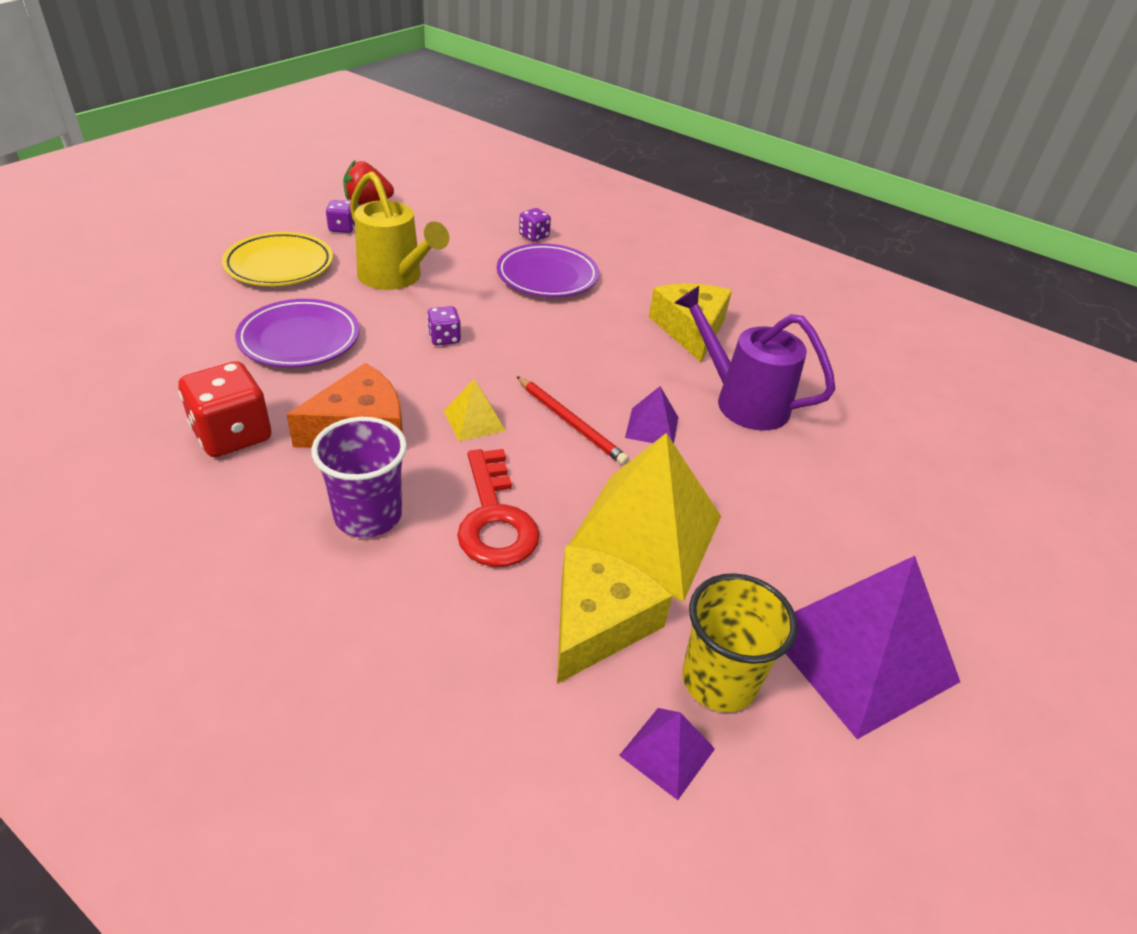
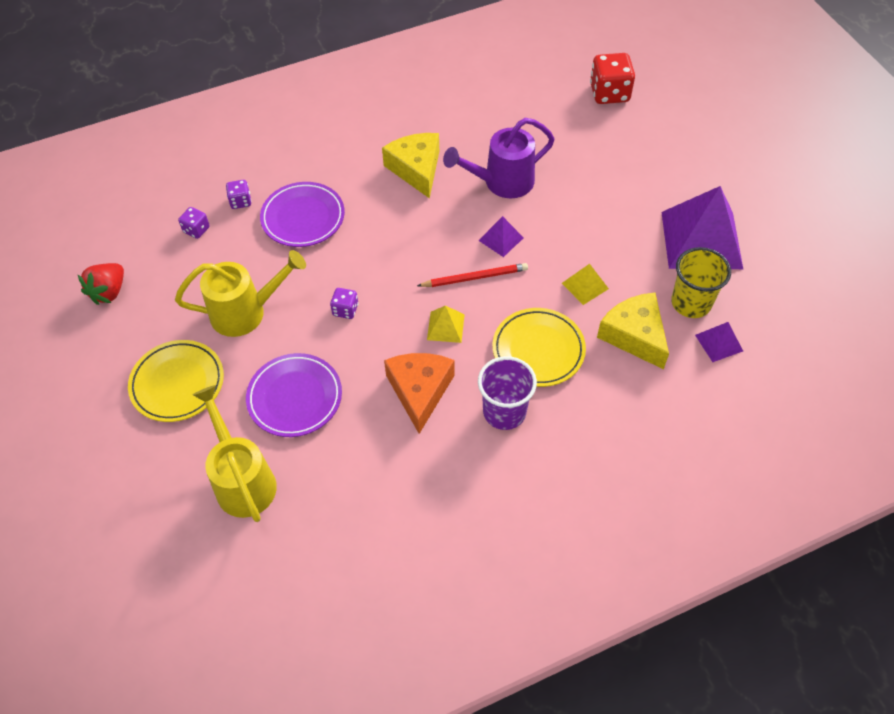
camera: 55 degrees left, 15 degrees up
(171, 337) = (242, 480): none -> yellow watering can
(232, 435) = (387, 465): red dice -> red dice (609, 93)
(342, 228) = (143, 323): purple dice -> purple dice (196, 230)
(495, 518) = (538, 350): red key -> yellow plate
(645, 534) = (585, 285): yellow pyramid -> yellow pyramid, size x0.45
(690, 329) = (416, 169): yellow cheese -> yellow cheese turned 45 degrees clockwise

